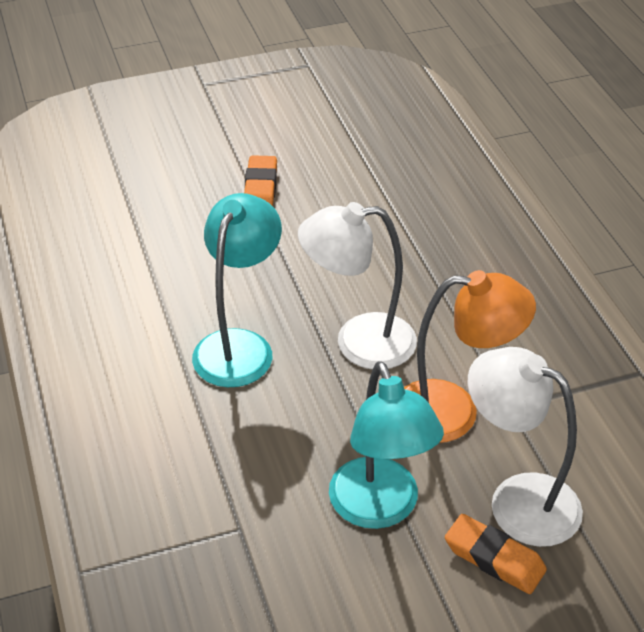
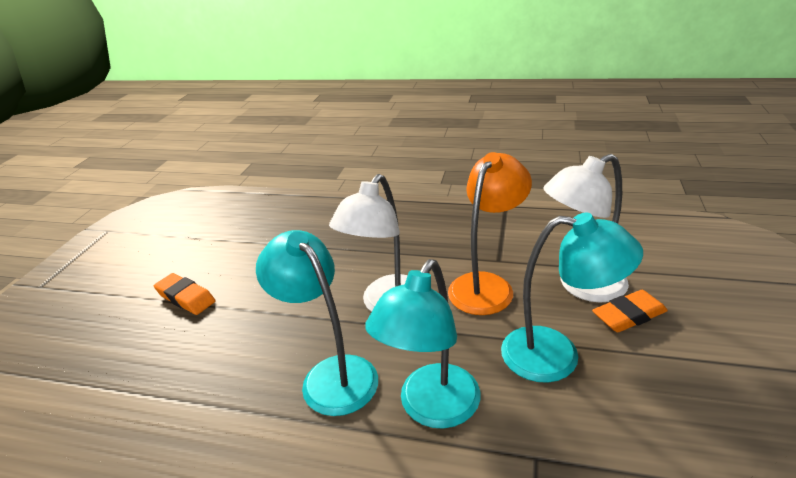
camera: 55 degrees left, 10 degrees down
(246, 435) = (432, 409): none -> turquoise lamp

